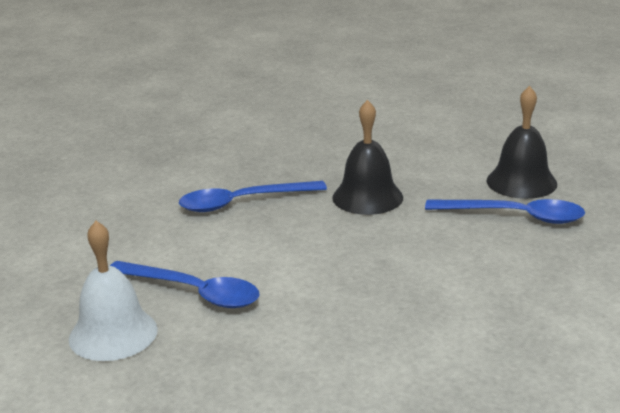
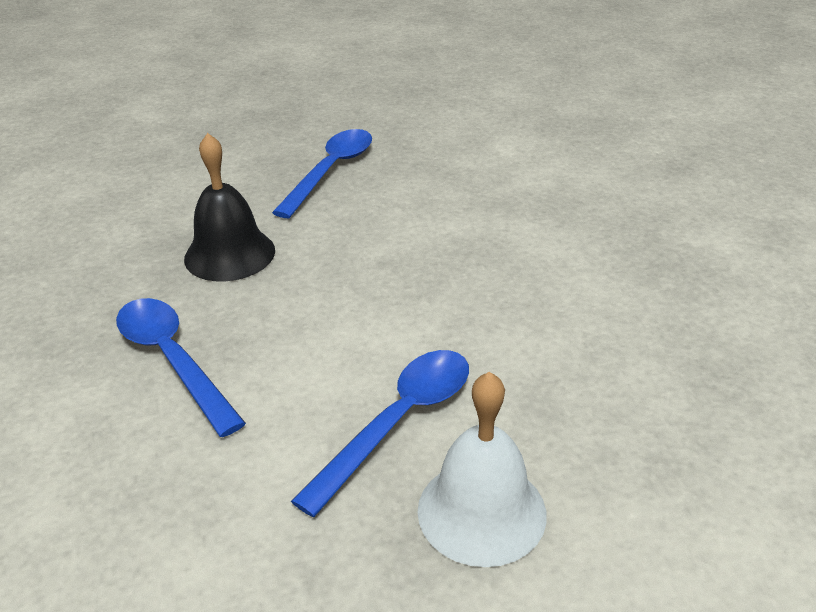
camera: 80 degrees left, 10 degrees up
(242, 202) = (173, 360): blue spoon -> blue spoon turned 150 degrees clockwise
(521, 182) = (262, 155): black bell -> none

